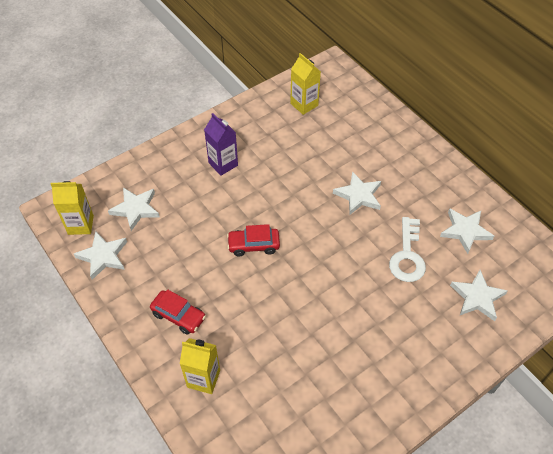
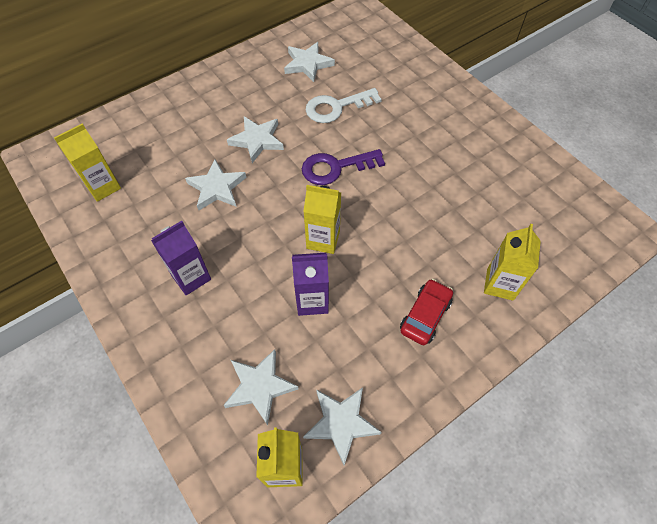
camera: 90 degrees left, 5 degrees up
(198, 238) = (312, 301): none -> purple carton
(253, 245) = (323, 239): red car -> yellow carton
(331, 254) = (335, 167): none -> purple key
(407, 255) = (336, 107): white key -> white key turned 150 degrees clockwise
(477, 297) = (381, 64): white star -> white star (217, 188)

